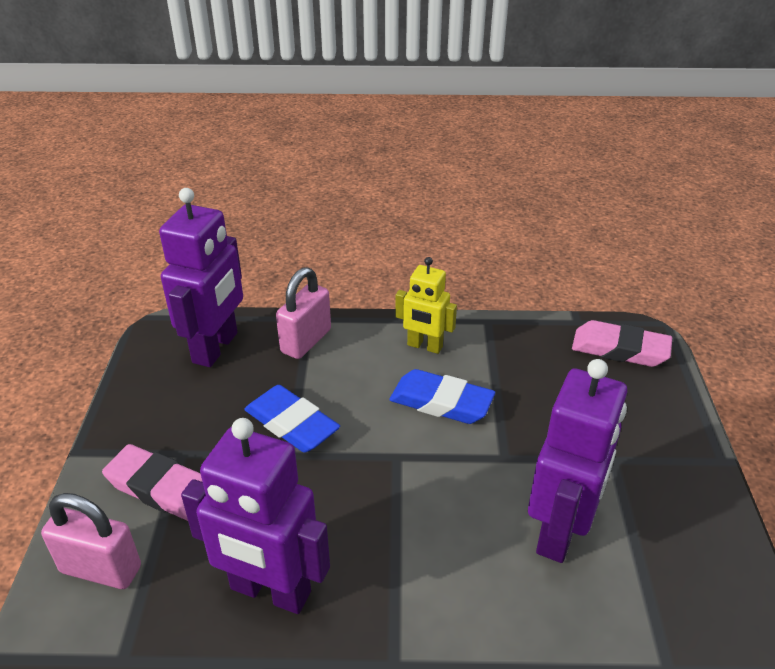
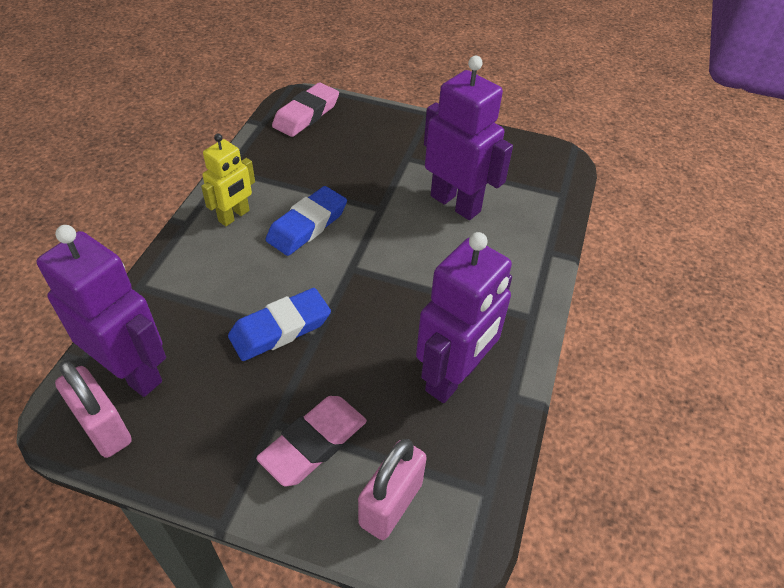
camera: 75 degrees left, 10 degrees up
(306, 341) = (172, 295): pink padlock -> pink padlock (104, 428)

